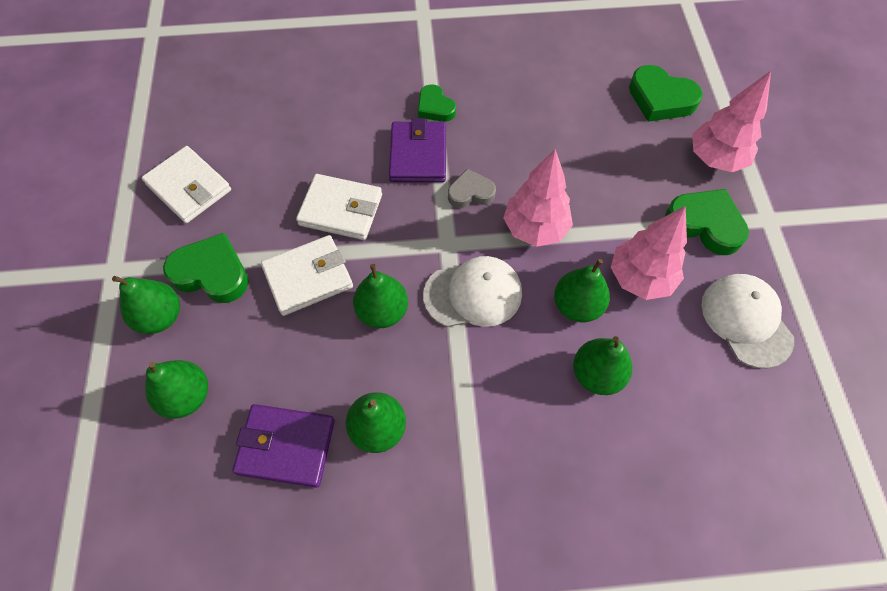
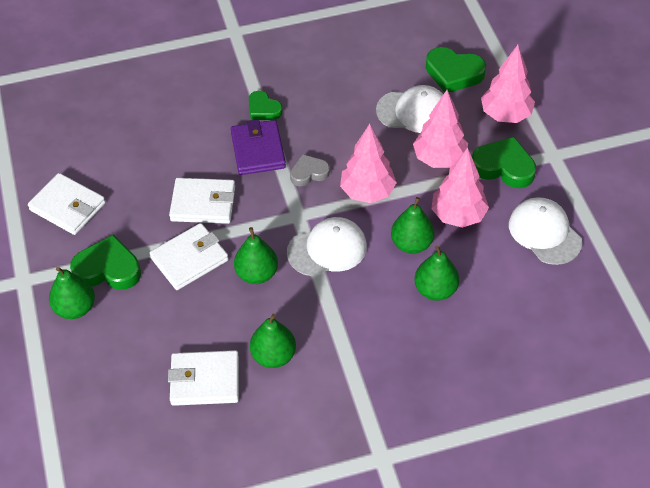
camera: 10 degrees left, 10 degrees down
(187, 396) = (115, 360): green pear -> none
(286, 446) = (205, 380): purple wallet -> white wallet
(607, 137) = (413, 111): none -> white cap
(628, 201) = (439, 159): none -> pink tree

